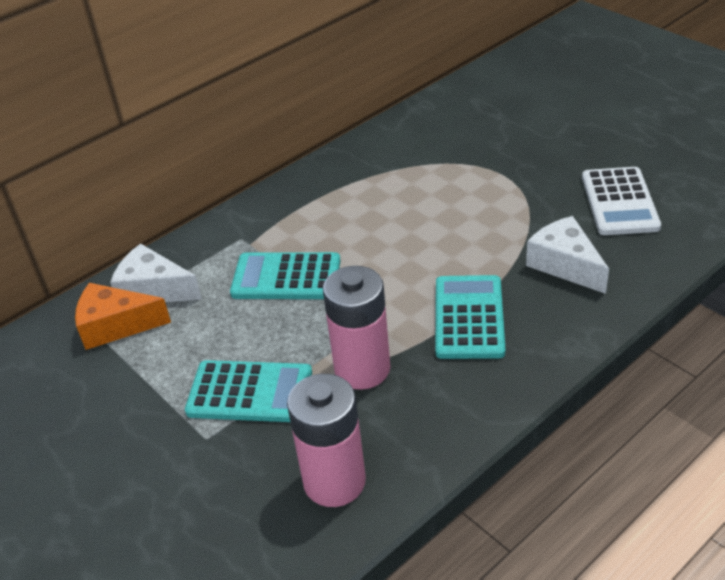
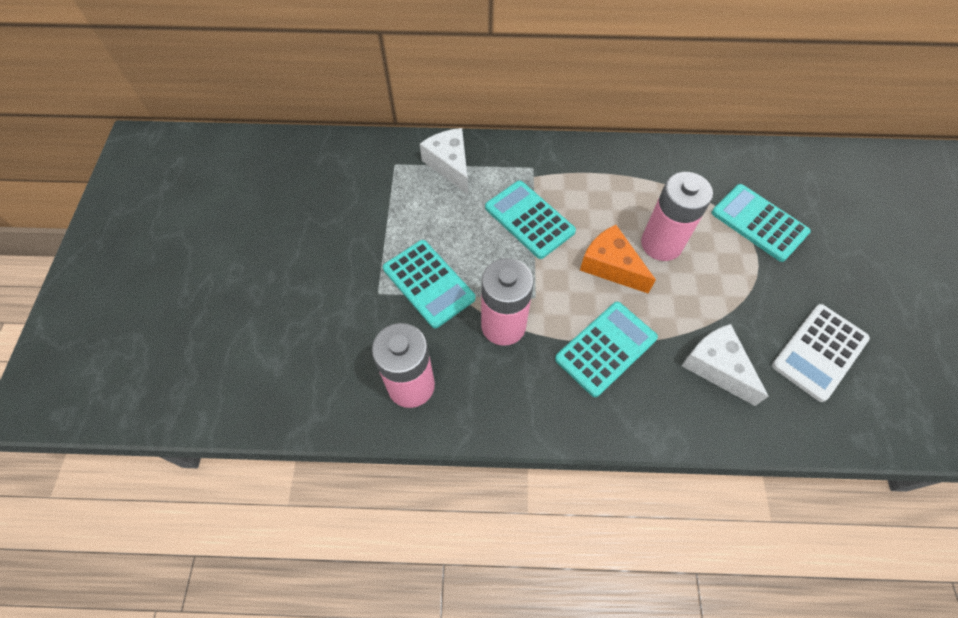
camera: 40 degrees right, 20 degrees up
(116, 326) = (407, 174): orange cheese -> orange cheese (611, 266)
(421, 216) = (661, 244): none -> pink battery
(477, 153) = (759, 223): none -> turquoise calculator
(565, 265) = (716, 367): white cheese -> white cheese turned 45 degrees counterclockwise

